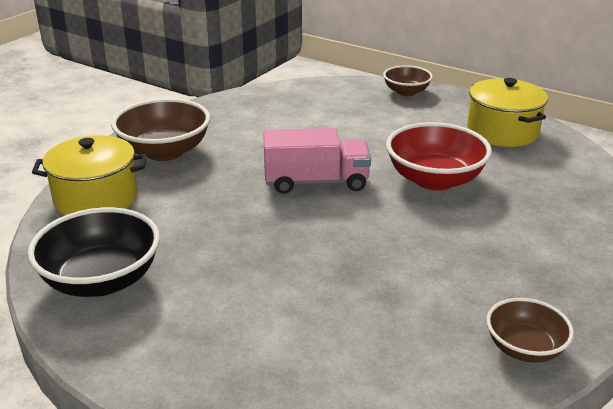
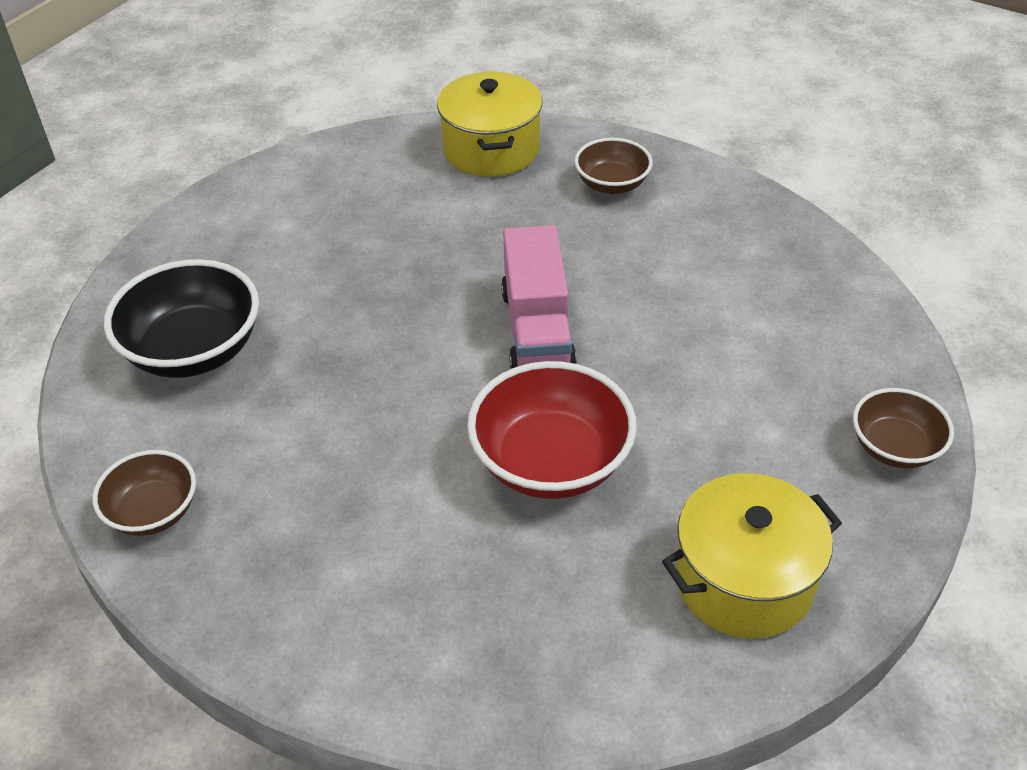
camera: 90 degrees right, 15 degrees up
(101, 280) = (331, 179): black bowl -> black bowl (194, 350)
(164, 151) = (612, 184): brown bowl -> brown bowl, size x0.59

